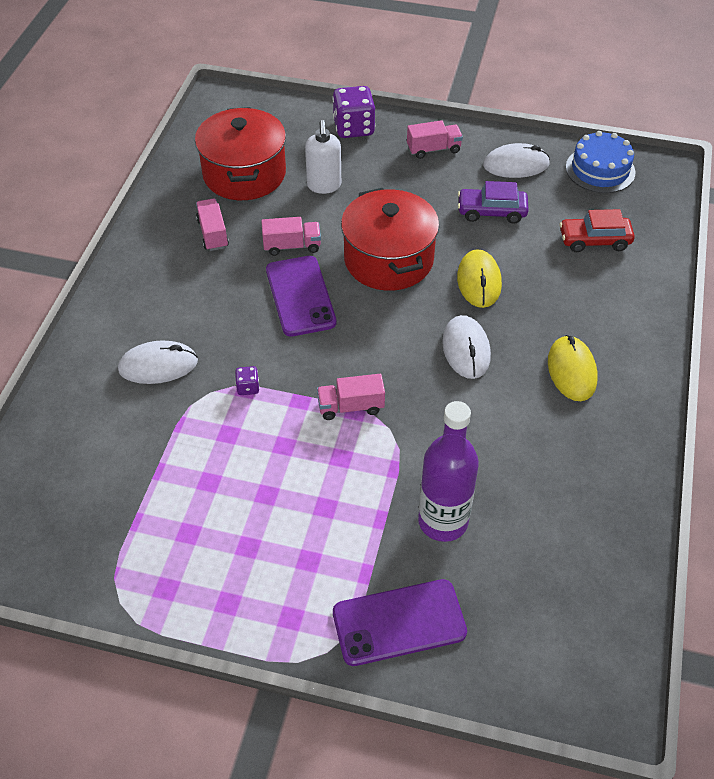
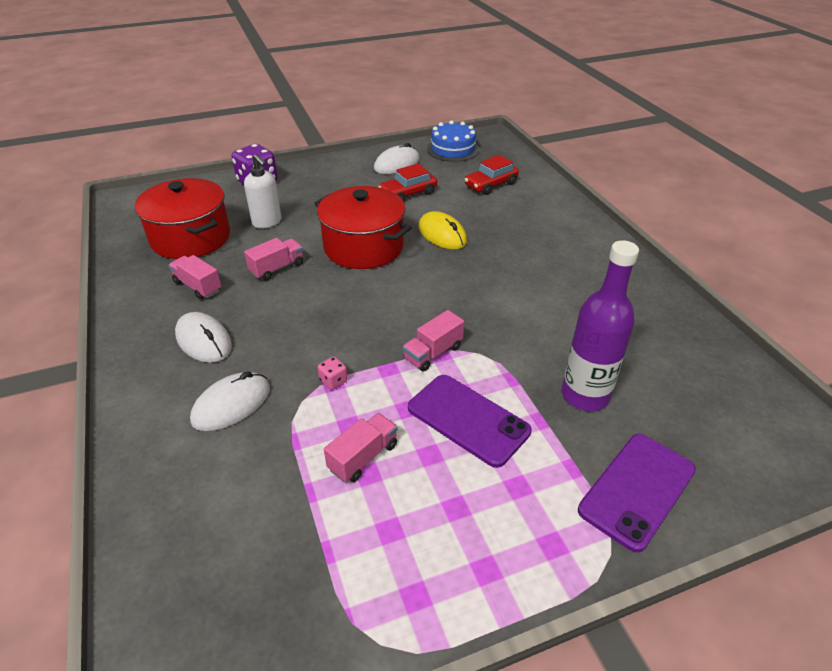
camera: 35 degrees left, 10 degrees down
(248, 387) = (333, 381): purple dice -> pink dice
(300, 296) = (316, 297): purple phone -> purple phone (468, 419)
(433, 149) = (330, 174): pink truck -> pink truck (363, 457)
(466, 349) = (477, 277): white mouse -> white mouse (204, 340)
(491, 212) = (408, 193): purple car -> red car
(571, 371) = (559, 258): yellow mouse -> none

